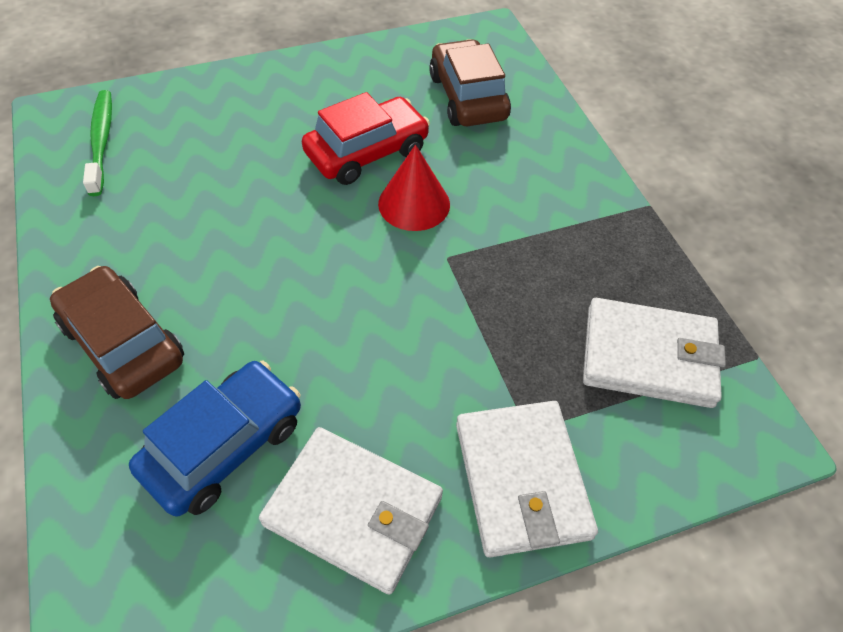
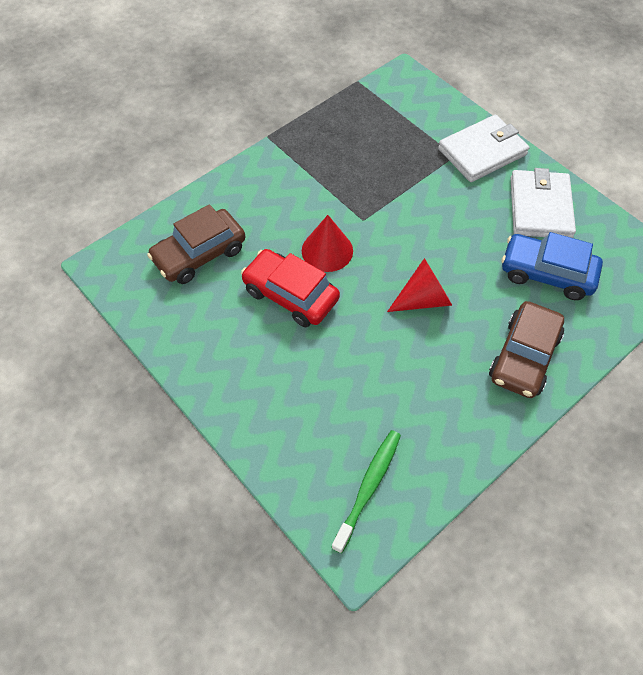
camera: 110 degrees left, 5 degrees up
(101, 141) = (368, 487): green toothbrush -> green toothbrush turned 150 degrees clockwise
(281, 272) = (423, 299): none -> red cone
(649, 356) = (382, 119): white wallet -> none

